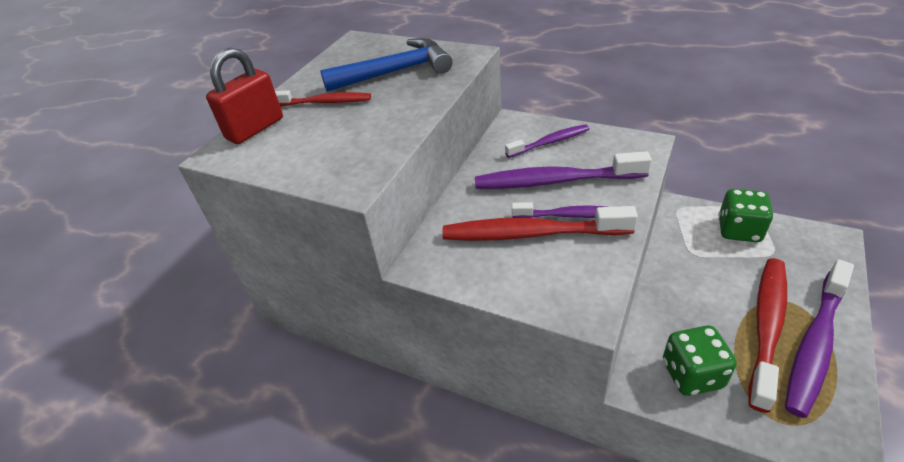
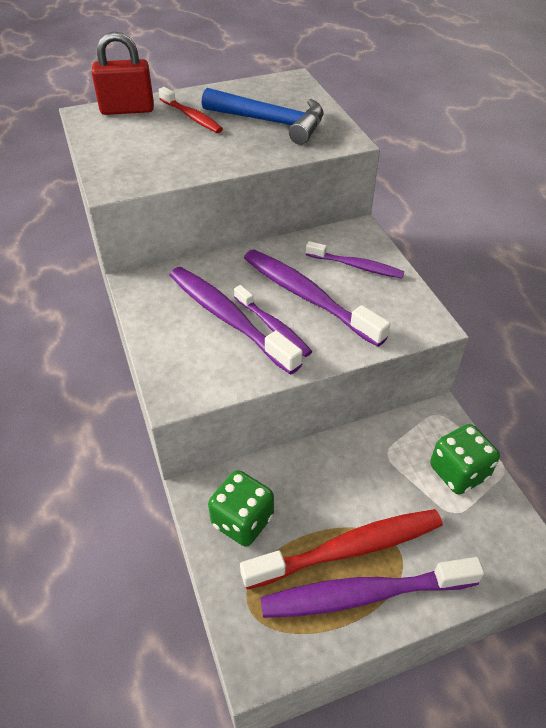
camera: 40 degrees right, 5 degrees up
(530, 234) = (228, 318): red toothbrush -> purple toothbrush

